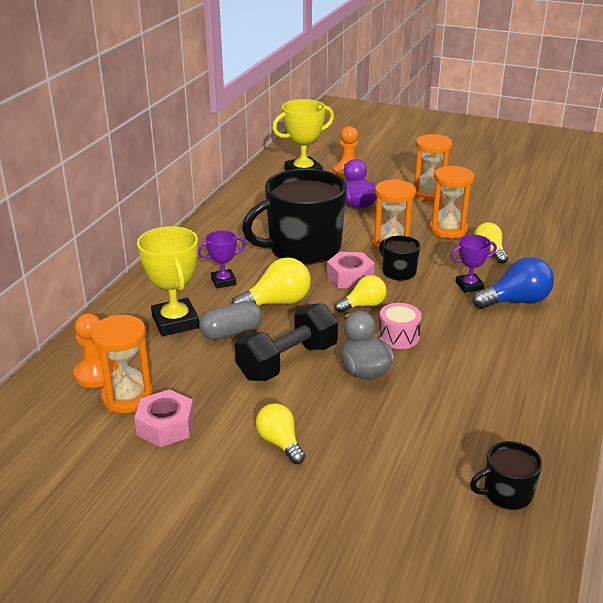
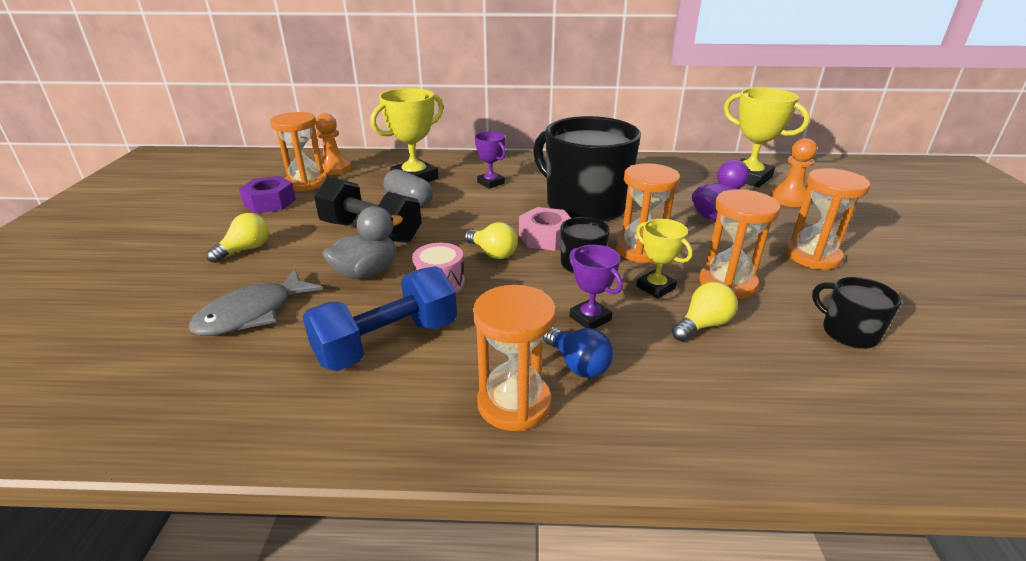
camera: 70 degrees right, 0 degrees up
(165, 426) = (270, 202): pink nut -> purple nut
(277, 303) = (469, 210): yellow light bulb -> none
(406, 436) = (252, 314): none -> grey fish
(442, 254) = (655, 287): none -> yellow trophy
(470, 370) = (387, 342): none -> blue dumbbell
(506, 493) = (139, 398): black mug -> black mug (848, 332)
(515, 301) = (578, 364): blue light bulb -> blue light bulb, size x0.67
(546, 330) = (514, 403): none -> orange hourglass

